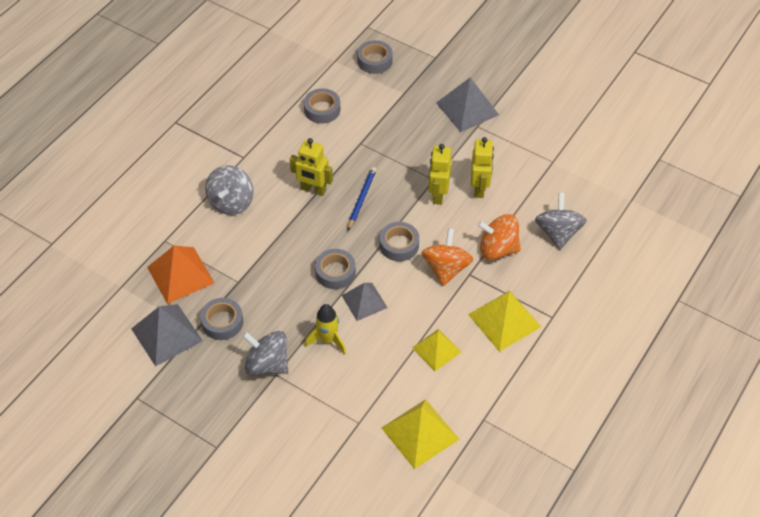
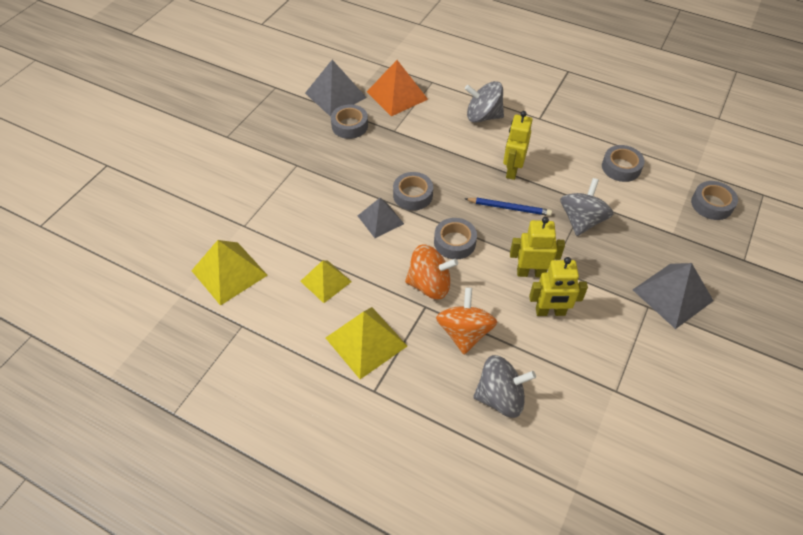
camera: 85 degrees right, 0 degrees up
(267, 364) = (307, 158): grey spinning top -> grey spinning top (581, 220)
(328, 340) = (334, 196): yellow rocket -> none

